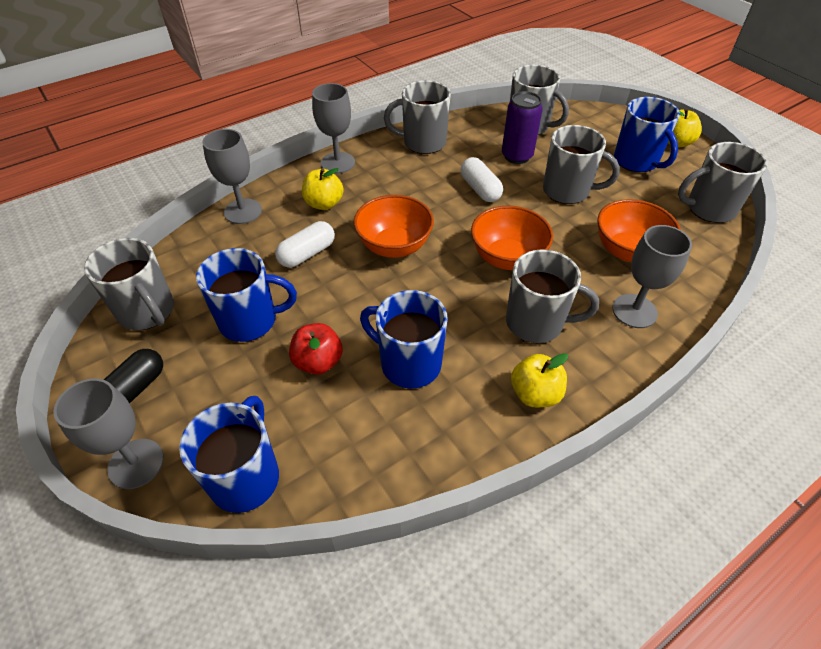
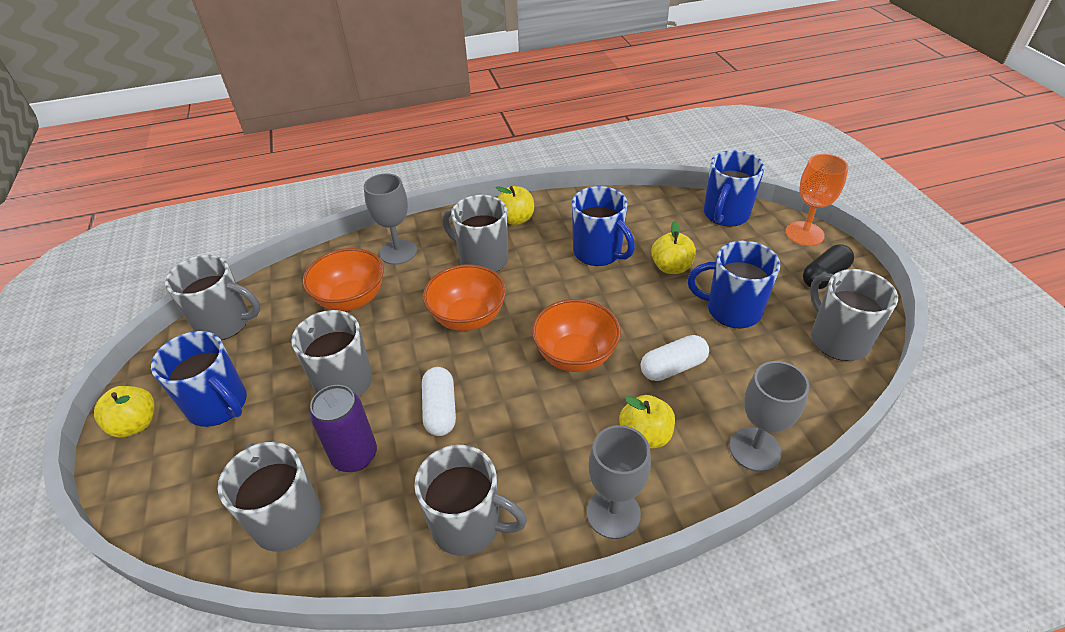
camera: 160 degrees left, 5 degrees down
(136, 463) = (804, 233): grey goblet -> orange goblet
(318, 362) = (671, 267): red apple -> yellow apple
(636, 161) = (219, 405): blue mug -> blue mug turned 135 degrees clockwise

